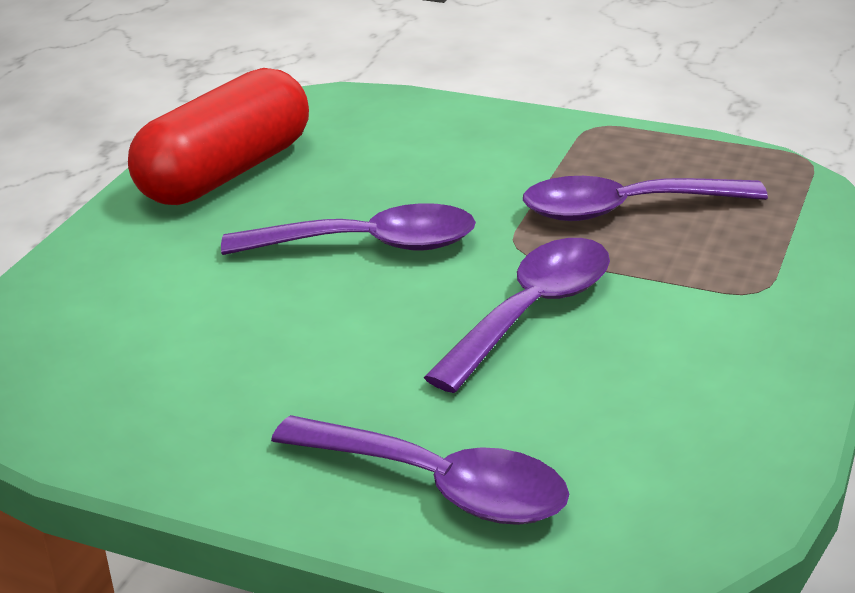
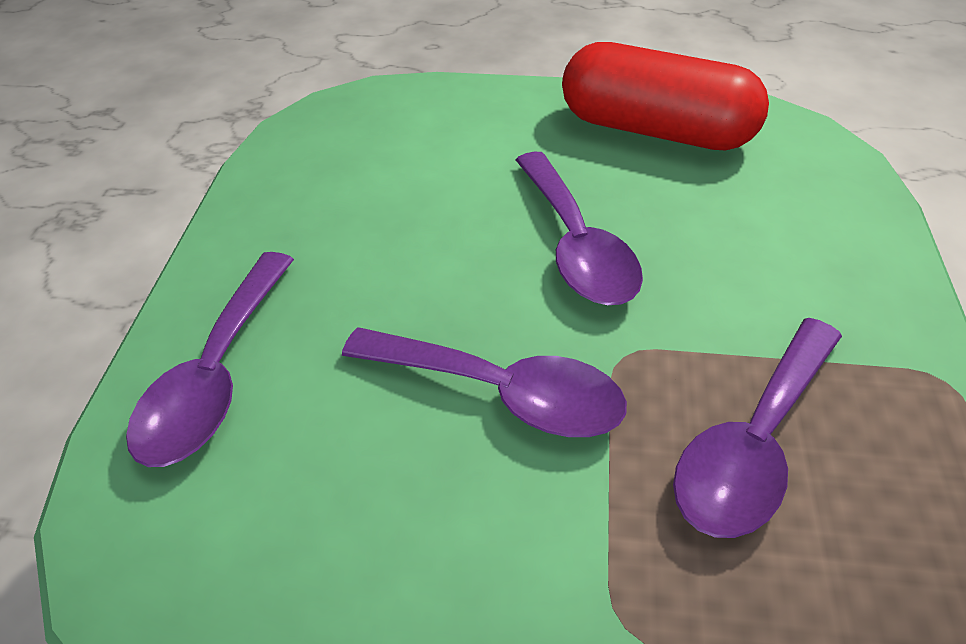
camera: 75 degrees right, 15 degrees up
(624, 209) = (752, 444): purple spoon -> purple spoon turned 120 degrees counterclockwise

